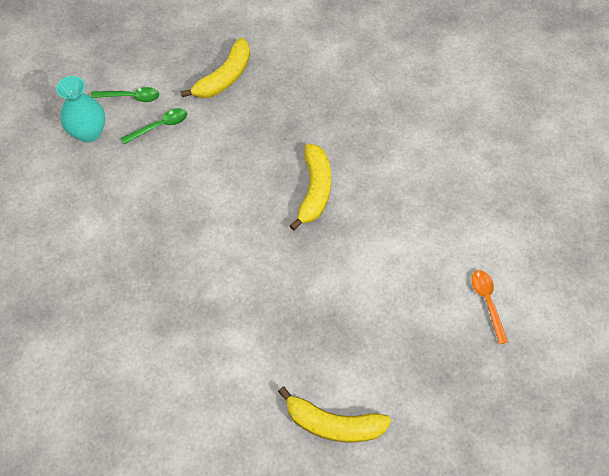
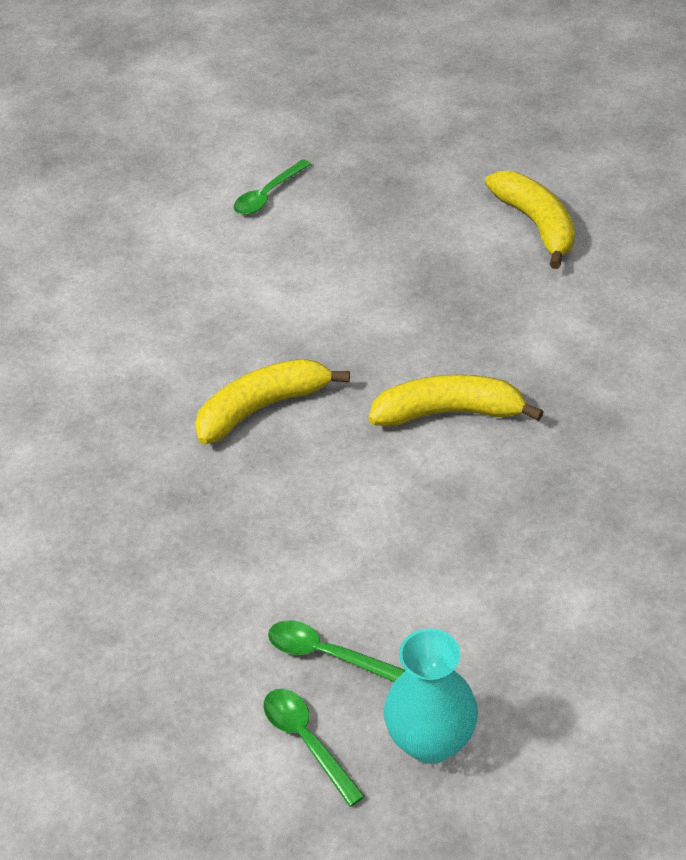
camera: 125 degrees left, 15 degrees down
(225, 77) = (150, 641): yellow banana -> yellow banana (448, 412)
(487, 302) = (267, 195): orange spoon -> green spoon

